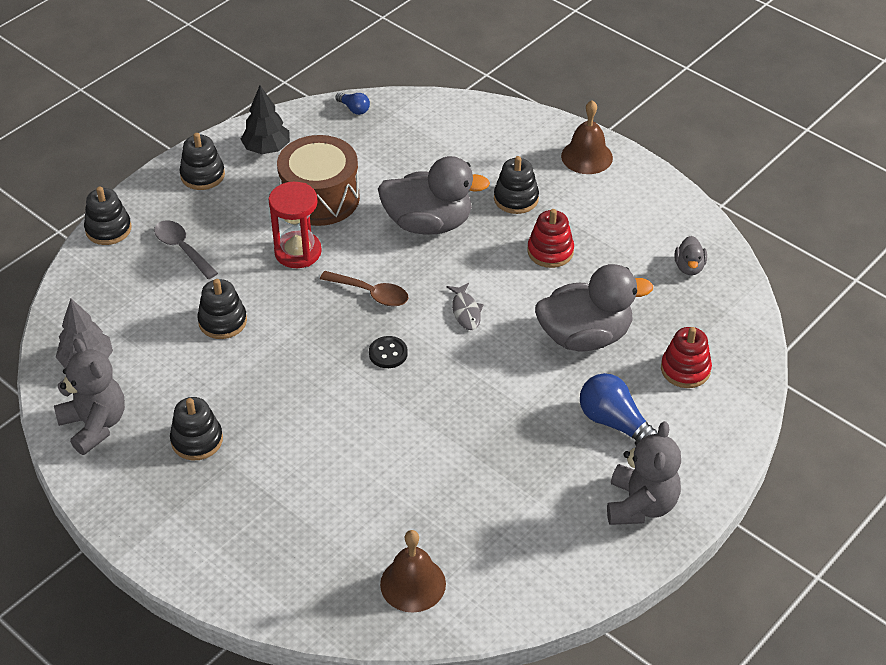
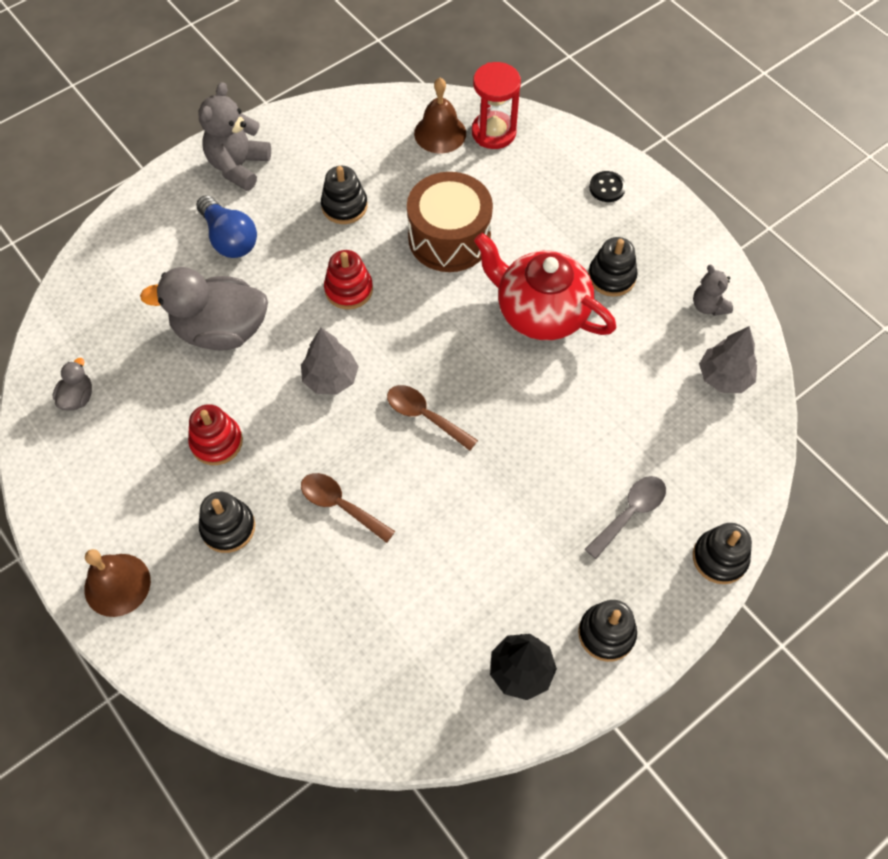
camera: 170 degrees left, 15 degrees up
(95, 425) = (708, 306): grey teddy bear -> grey teddy bear, size x0.58
(182, 249) = (630, 513): grey spoon -> grey spoon turned 105 degrees counterclockwise
(222, 321) = (585, 404): black stacking toy -> black stacking toy (344, 206)
(271, 395) = (540, 312): none -> red teapot
(298, 252) = (497, 486): red hourglass -> red hourglass (493, 132)
(320, 198) = (462, 568): brown drum -> brown drum (449, 238)
(354, 109) = (394, 733): blue light bulb -> none
(388, 353) = (420, 341): black button -> black button (607, 188)
(428, 223) = (340, 505): grey duck -> brown spoon
(466, 311) = (330, 378): grey fish -> grey tree
(685, 369) = (141, 281): red stacking toy -> red stacking toy (348, 289)

